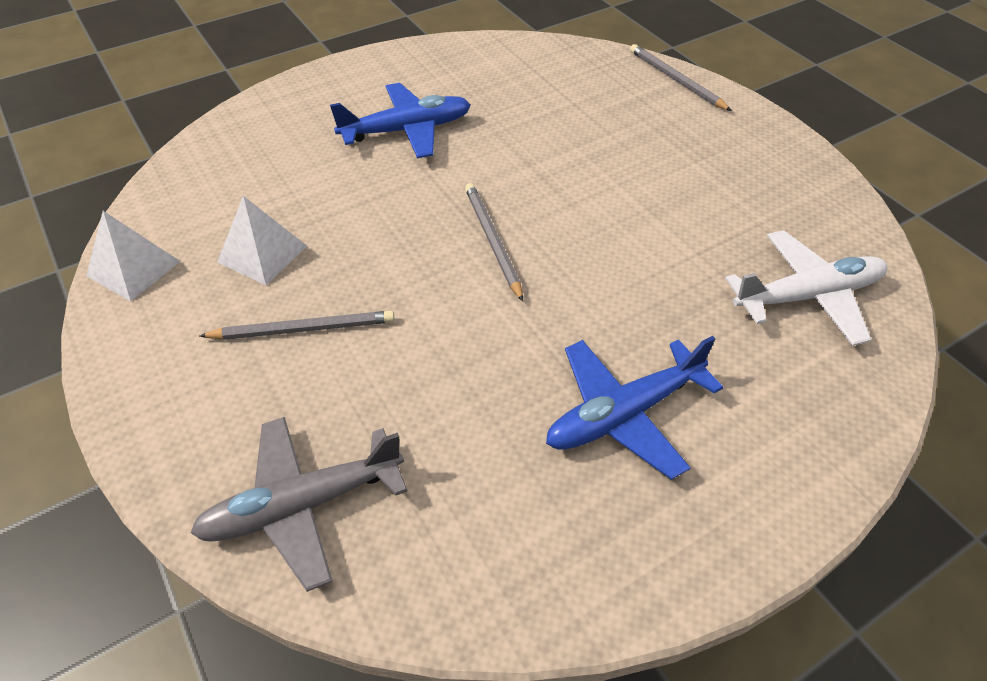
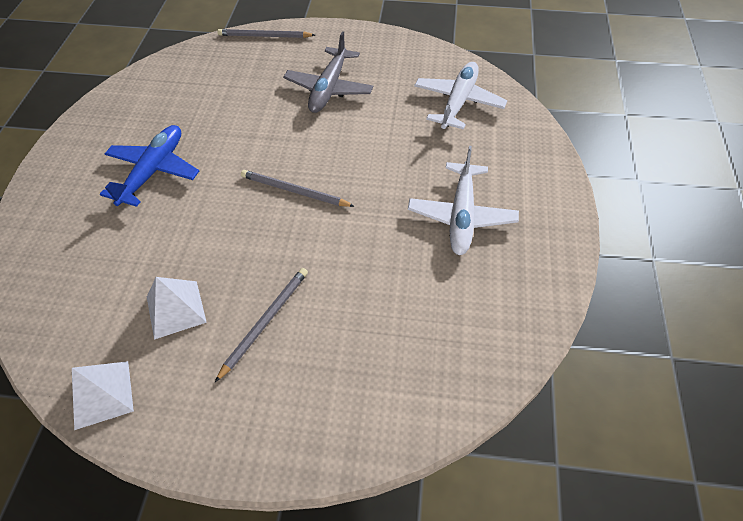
camera: 50 degrees left, 5 degrees up
(302, 505) = (395, 393): grey plane -> grey plane (329, 88)
(623, 414) = (461, 216): blue plane -> white plane

